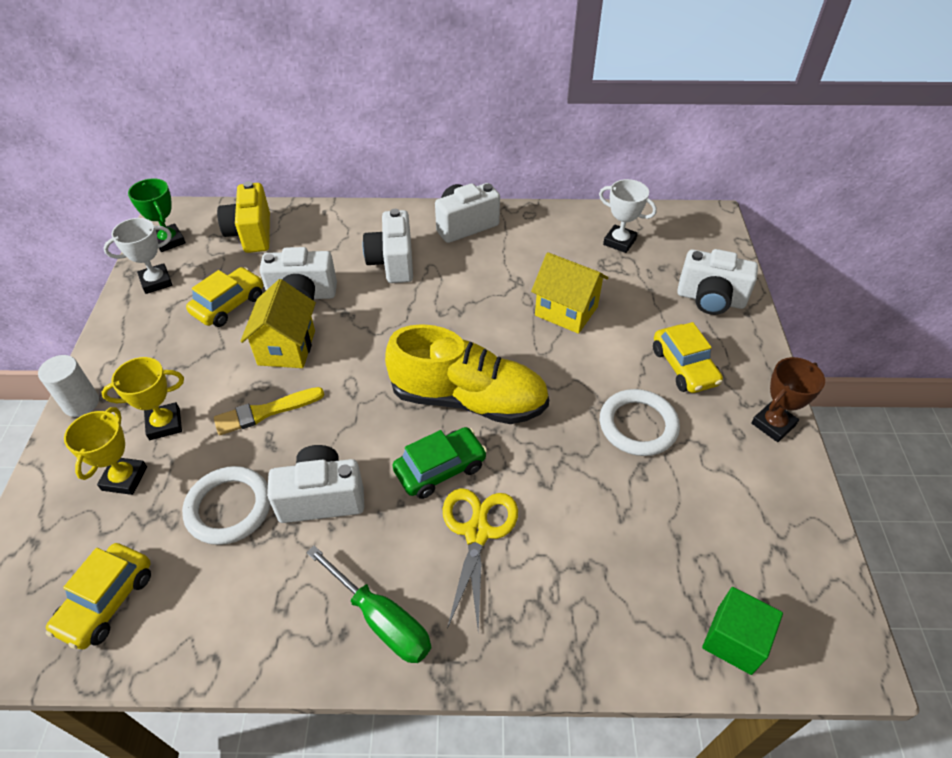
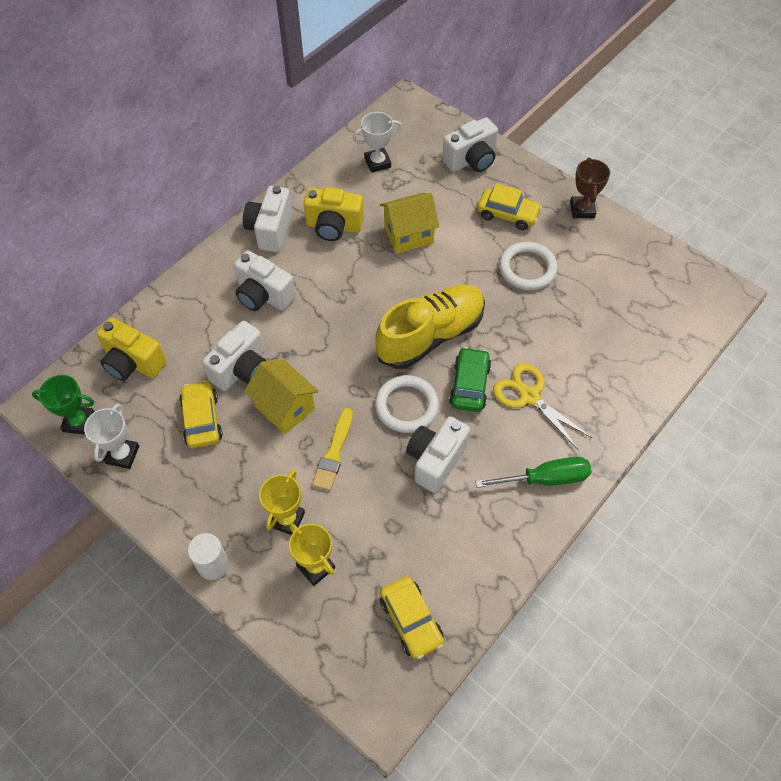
camera: 50 degrees left, 10 degrees up
(229, 508) = (397, 516): white ring -> white ring (406, 406)
(515, 258) = (333, 226): none -> yellow camera
(734, 640) = (682, 330): green cube -> none

